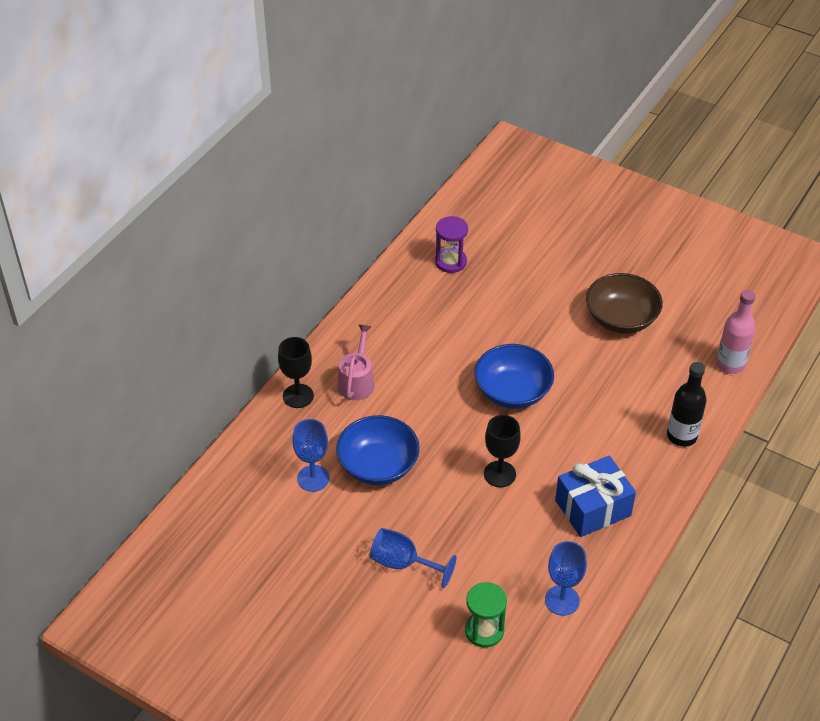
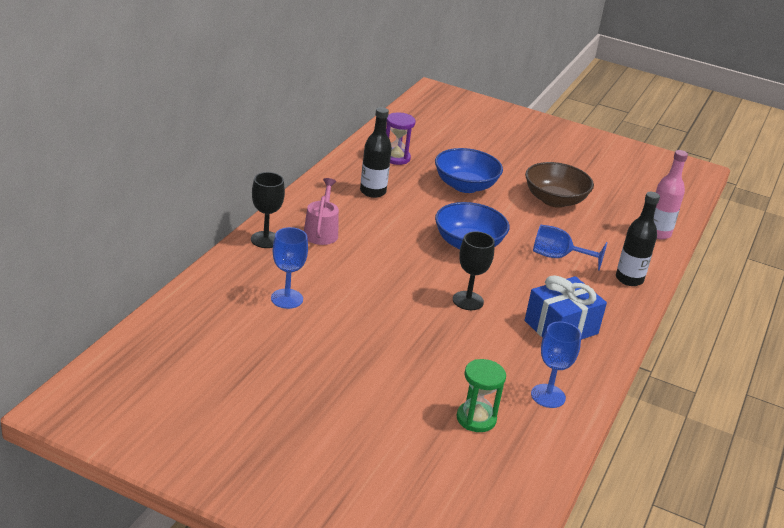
camera: 10 degrees left, 15 degrees down
(378, 465) = (349, 291): blue bowl -> blue bowl (465, 186)
(403, 563) = (385, 364): blue goblet -> blue goblet (558, 257)
(418, 317) = (373, 192): none -> black bottle

